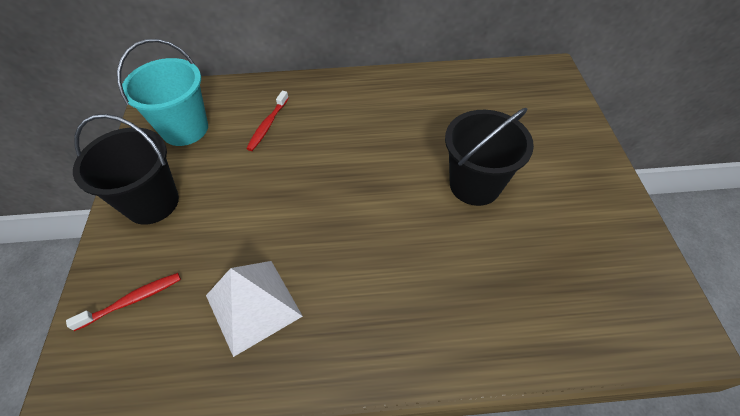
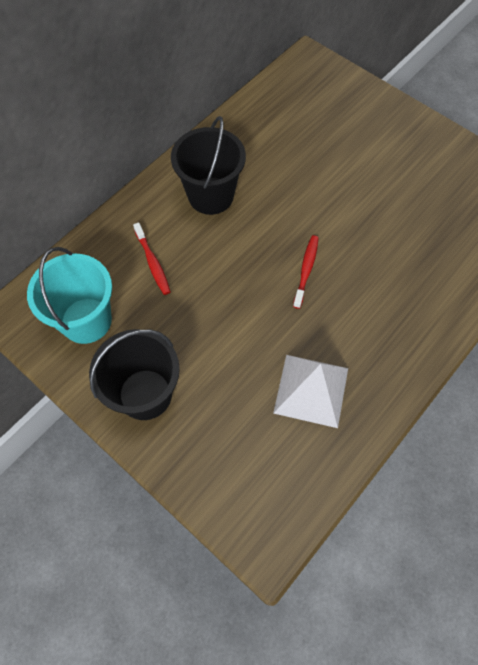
camera: 45 degrees left, 10 degrees up
(131, 301) = (228, 463): red toothbrush -> red toothbrush (306, 271)
(475, 185) = (352, 193): black bucket -> black bucket (211, 196)

